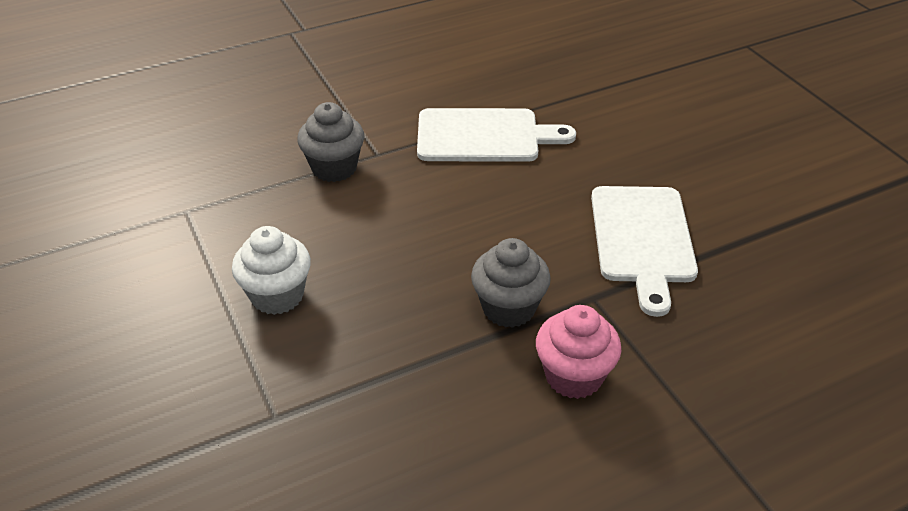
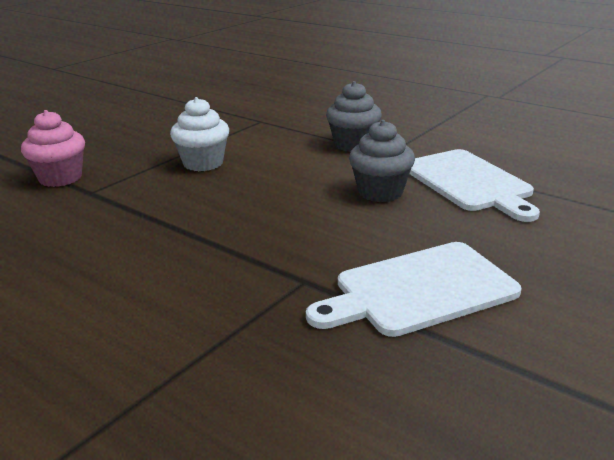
camera: 65 degrees right, 15 degrees down
(508, 308) = (256, 244): grey cupcake -> grey cupcake (380, 192)
(573, 376) = (192, 293): pink cupcake -> pink cupcake (60, 178)

